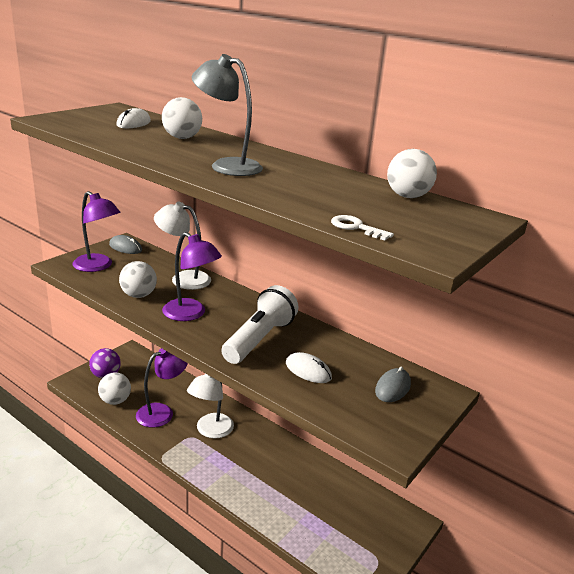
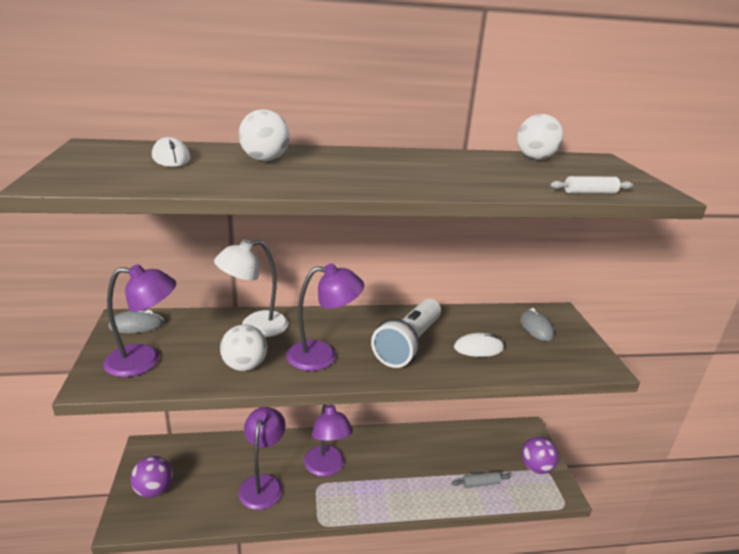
camera: 45 degrees left, 0 degrees up
(115, 401) = (202, 507): white ball -> none
(210, 431) = (326, 468): white lamp -> purple lamp
(227, 166) = (381, 174): grey lamp -> none
(259, 339) = (408, 344): white flashlight -> white flashlight turned 135 degrees counterclockwise
(304, 522) = (480, 483): none -> grey rolling pin
(356, 227) = (590, 193): white key -> white rolling pin
(372, 550) = (536, 467): none -> purple ball

